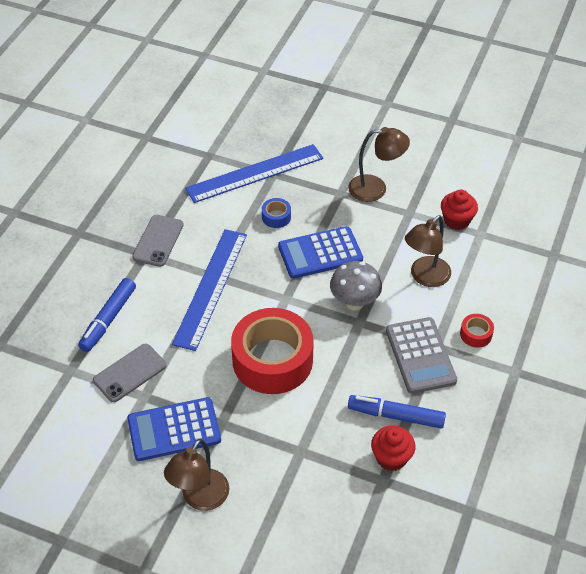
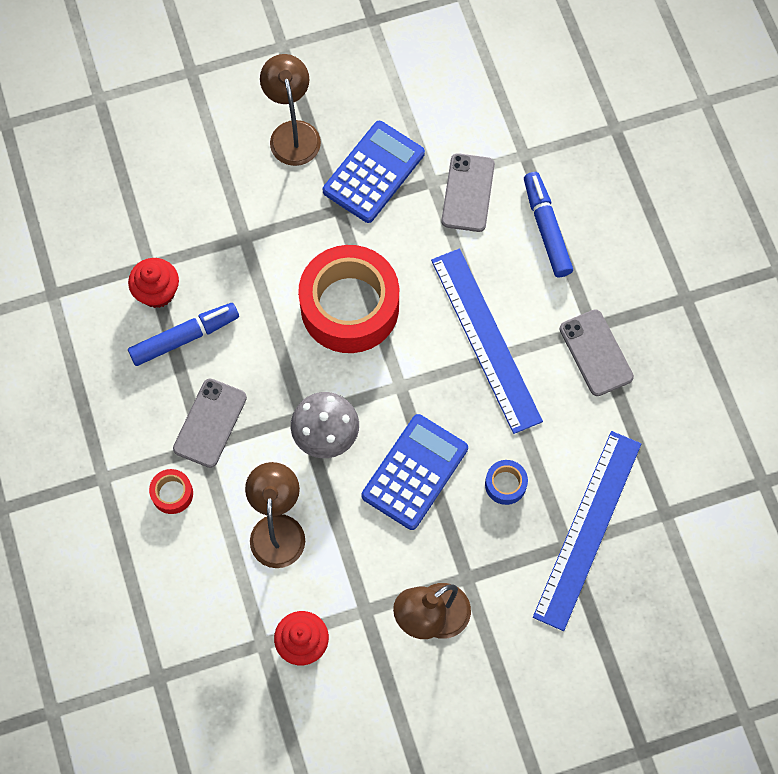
camera: 140 degrees right, 20 degrees up
(420, 356) = (210, 423): grey calculator -> grey phone

